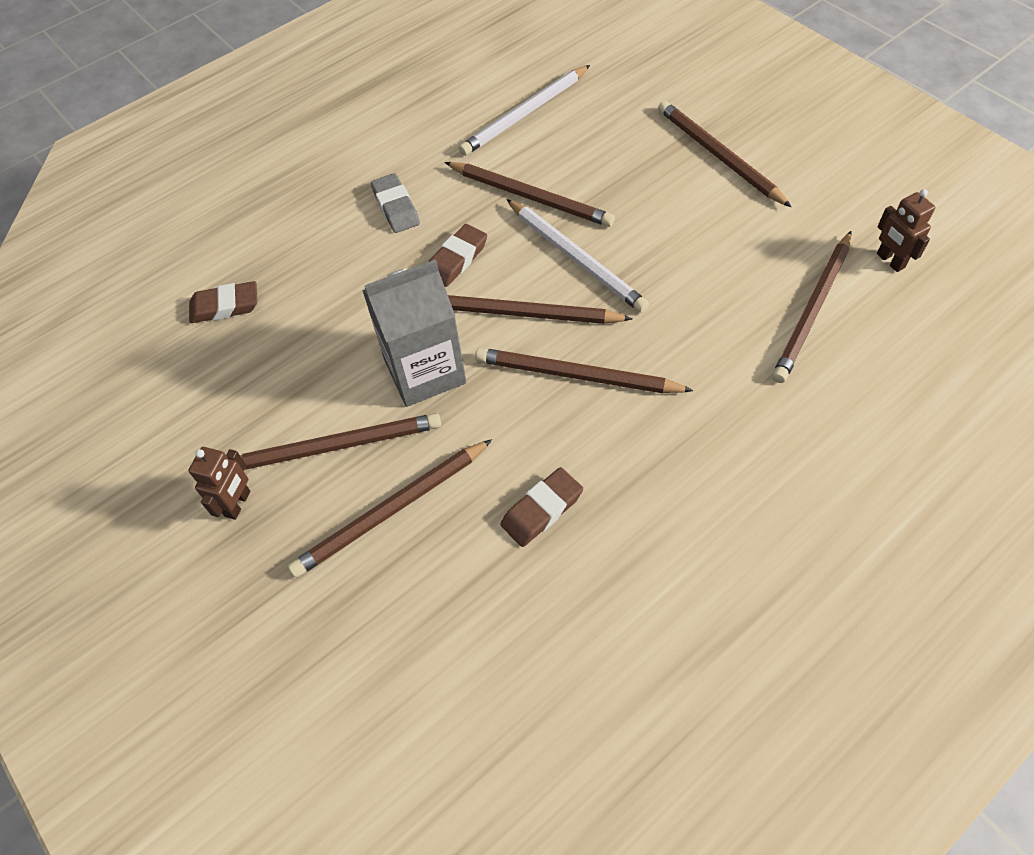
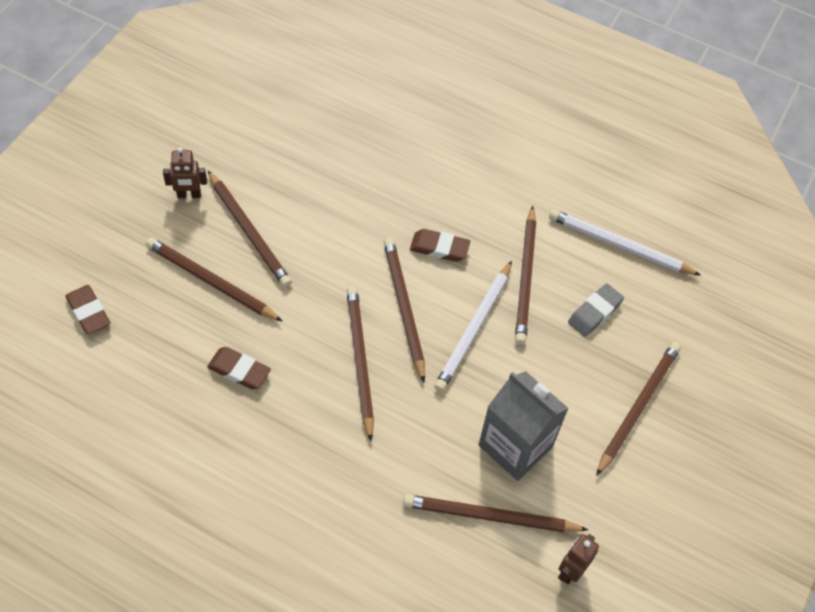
camera: 60 degrees right, 0 degrees up
(225, 306) = (339, 123): brown eraser -> brown eraser (88, 312)
(396, 207) = (474, 191): grey eraser -> grey eraser (594, 312)
(425, 371) = (328, 262): grey carton -> grey carton (515, 446)

